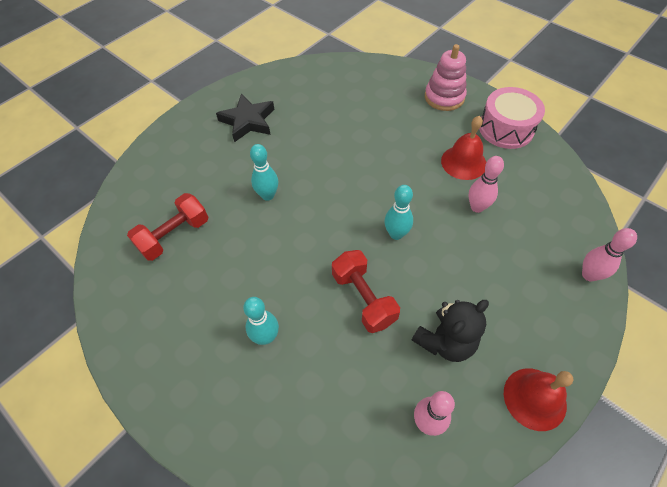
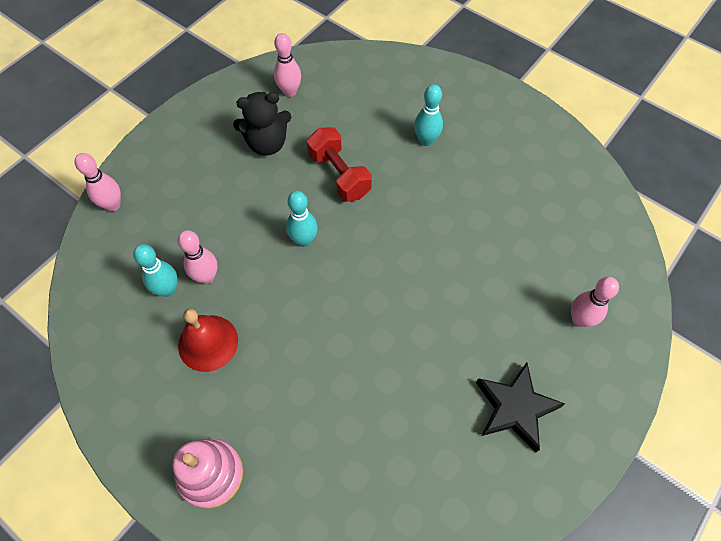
camera: 175 degrees right, 5 degrees up
(174, 235) = (548, 229): red dumbbell -> none
(181, 168) = (579, 319): none -> pink bowling pin
(268, 195) = (456, 283): turquoise bowling pin -> turquoise bowling pin (168, 289)
(445, 341) = (267, 143): black teddy bear -> black teddy bear turned 150 degrees counterclockwise
(506, 128) = (133, 407): pink drum -> none
(534, 398) = (202, 108): red bell -> none

